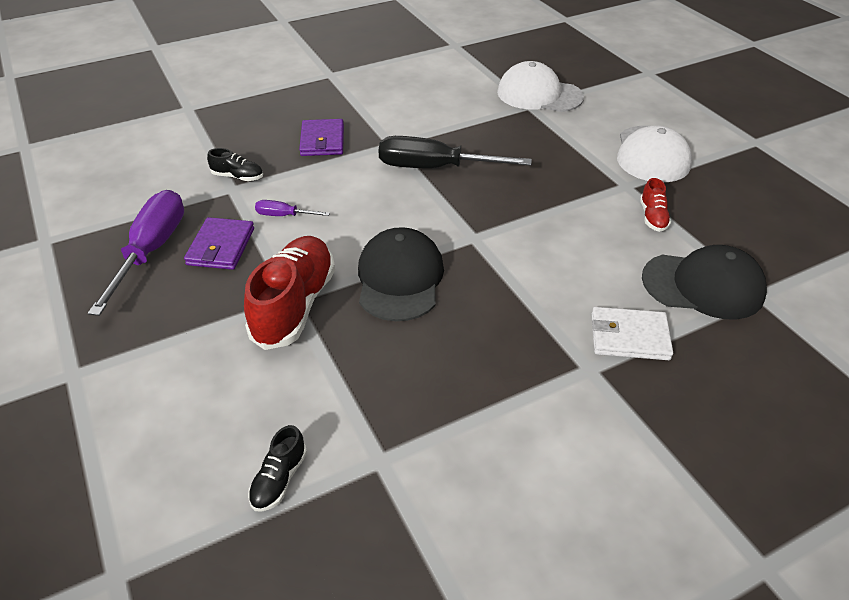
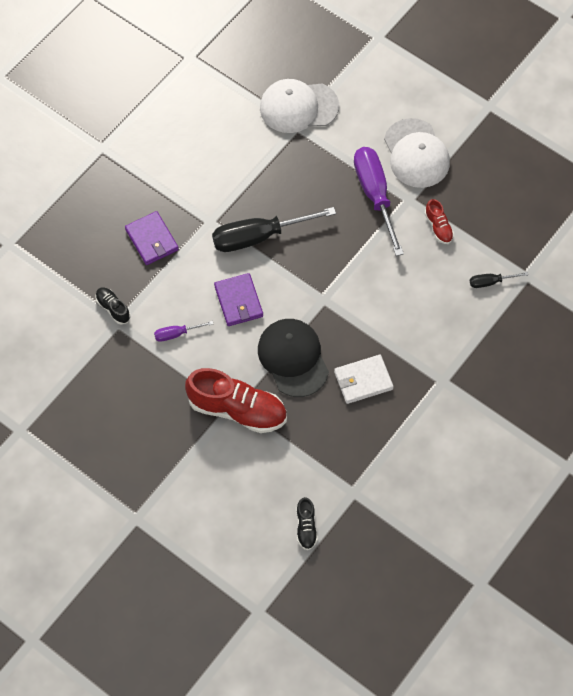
camera: 25 degrees left, 20 degrees up
(152, 250) = (105, 405): purple screwdriver -> purple screwdriver (374, 194)
(221, 247) = (152, 382): purple wallet -> purple wallet (238, 301)
(238, 177) = (113, 308): black shoe -> black shoe turned 120 degrees counterclockwise
(294, 305) = (237, 409): red shoe -> red shoe turned 120 degrees clockwise
(629, 336) = (457, 345): white wallet -> white wallet (363, 380)
(703, 286) = (490, 282): black cap -> black screwdriver

